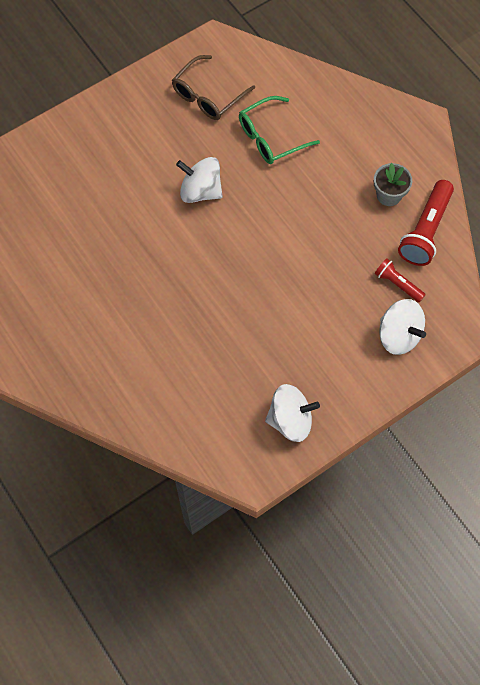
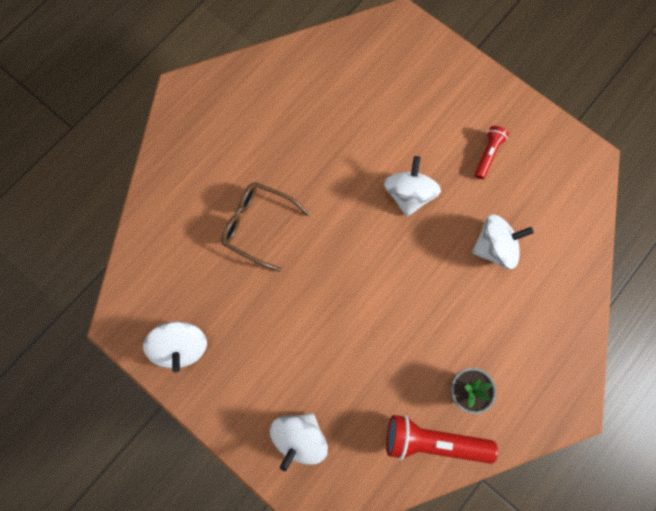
camera: 75 degrees right, 10 degrees up
(208, 96) = (522, 171): brown glasses -> brown glasses (258, 225)
(271, 137) = (494, 247): green glasses -> white spinning top
(397, 284) = (359, 422): red flashlight -> red flashlight (487, 154)

